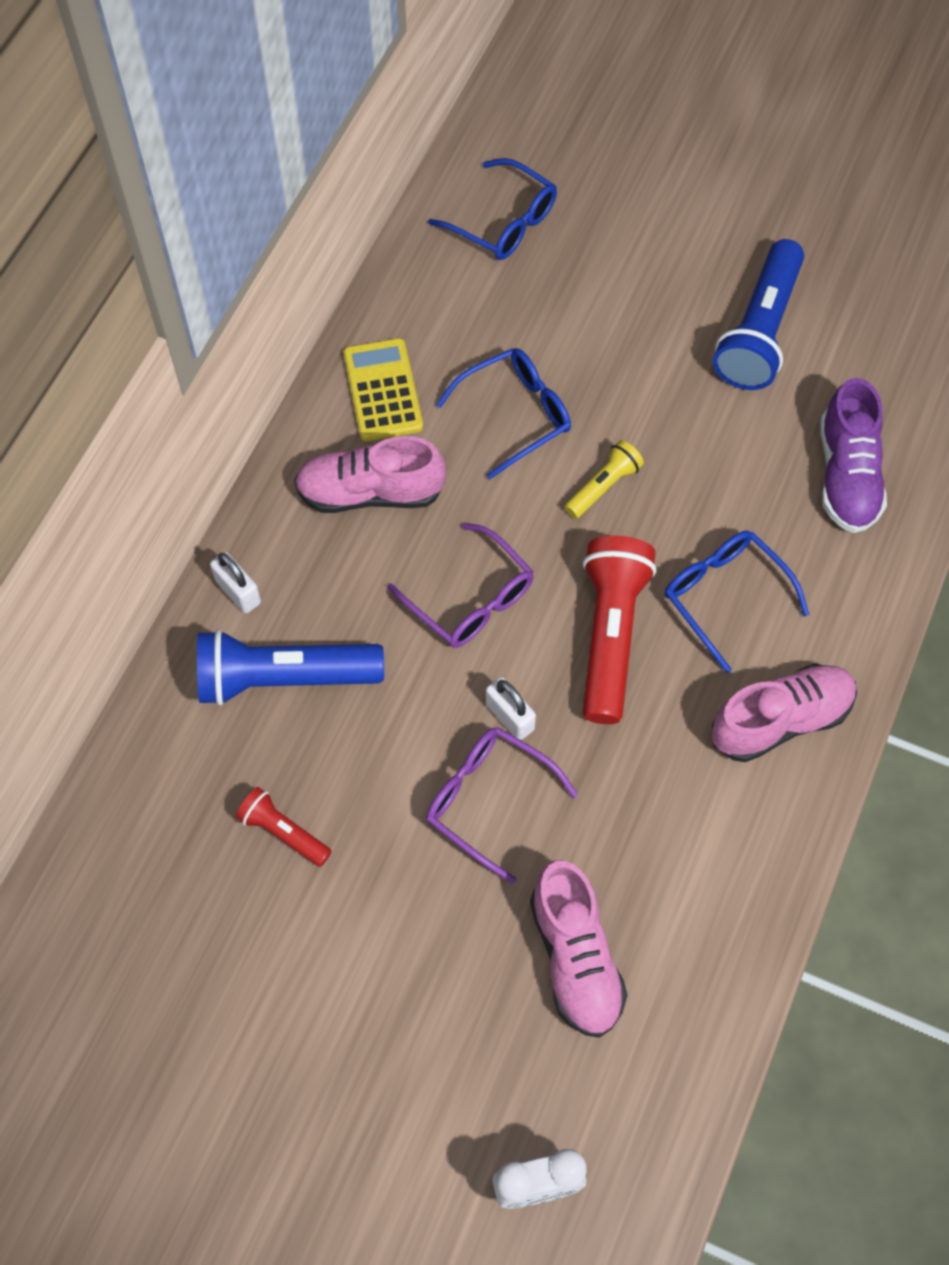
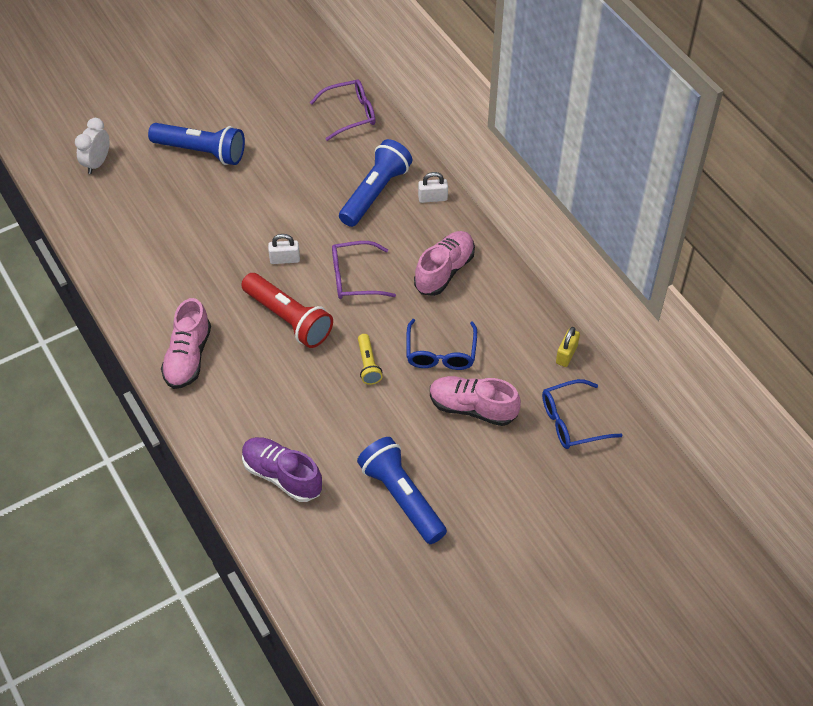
camera: 125 degrees right, 10 degrees down
(283, 832) = (306, 159): red flashlight -> none
(383, 390) = (500, 307): yellow calculator -> none
(384, 1019) = (201, 152): none -> blue flashlight
(404, 278) = (566, 354): none -> yellow padlock
(488, 800) = (254, 231): purple glasses -> purple glasses (350, 114)
(575, 958) = (163, 221): pink shoe -> pink shoe (472, 408)
(725, 596) = (266, 376): blue glasses -> none

